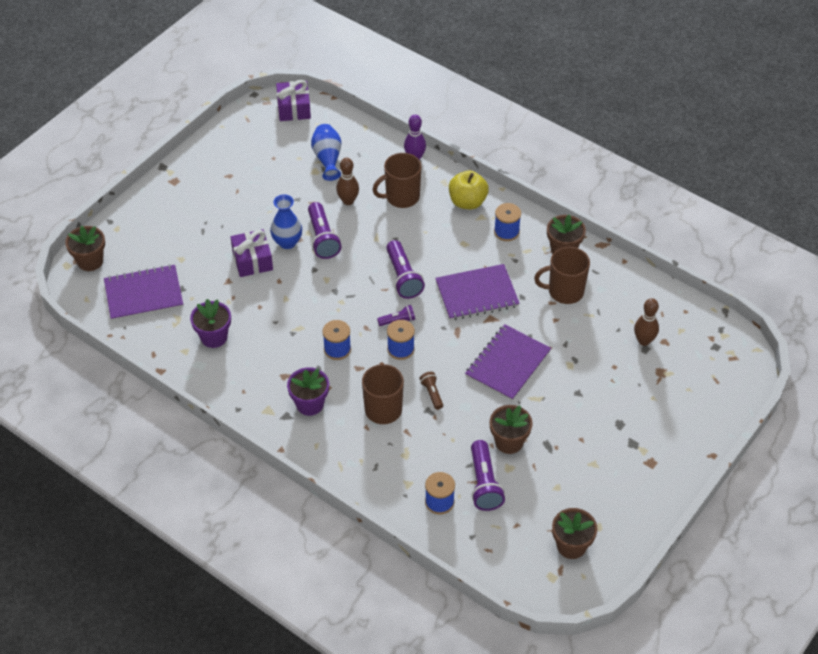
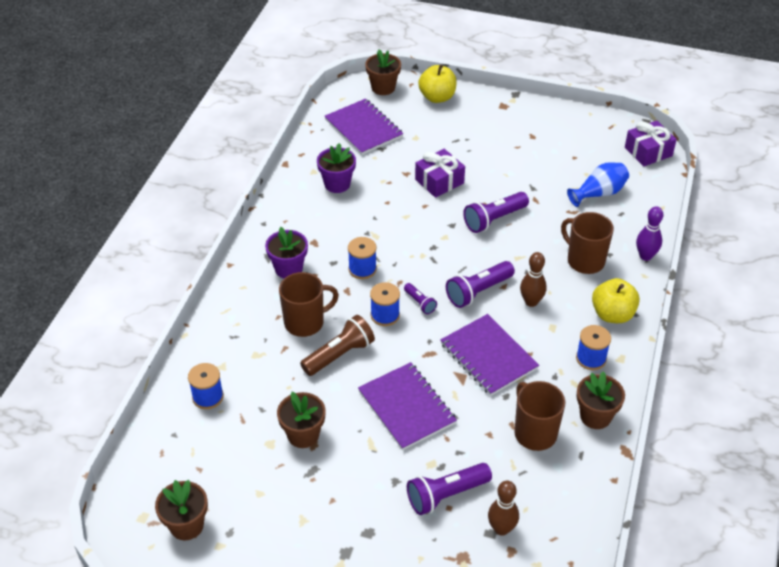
camera: 70 degrees right, 5 degrees down
(131, 224) = (437, 97): none -> yellow apple
(287, 242) = (475, 197): blue vase -> none
(348, 201) = (553, 223): brown bowling pin -> brown bowling pin (531, 302)
(432, 394) = (339, 355): brown flashlight -> brown flashlight, size x1.83
(484, 483) = (242, 427): purple flashlight -> purple flashlight (446, 495)
(508, 364) = (406, 407): purple notebook -> purple notebook turned 45 degrees clockwise

